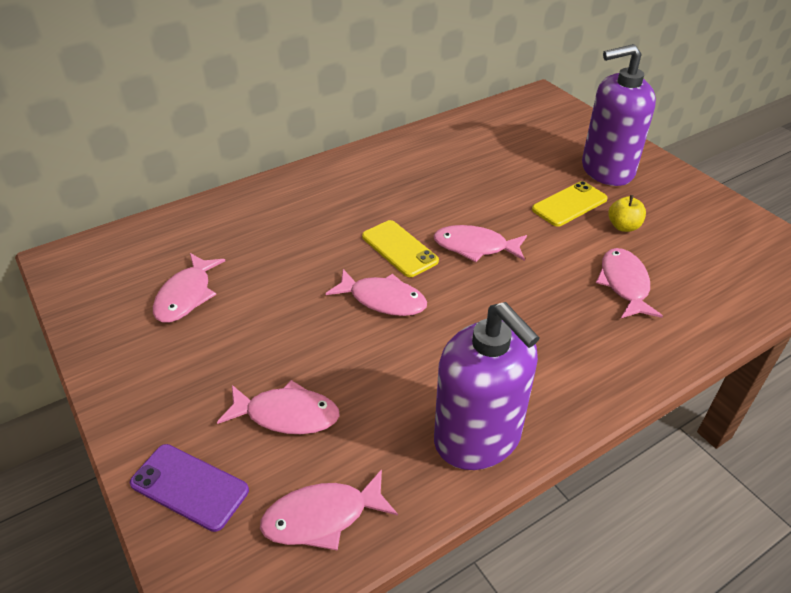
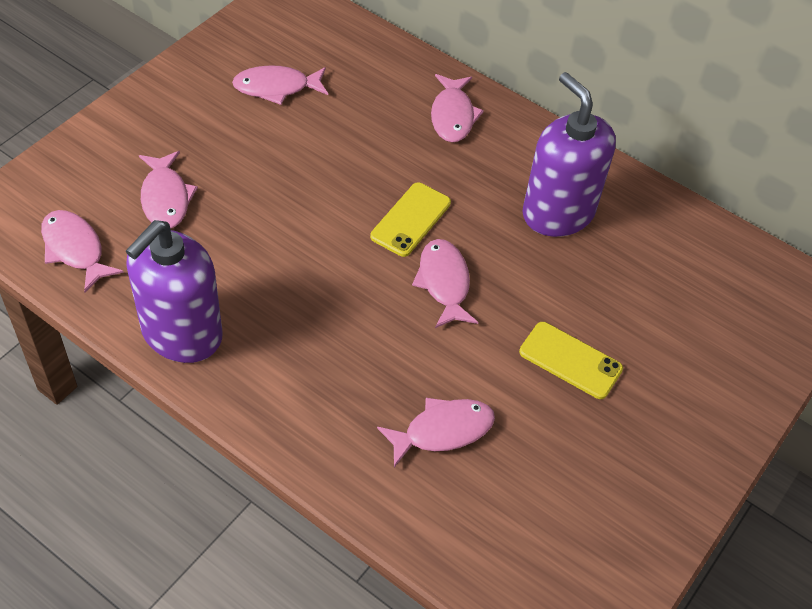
camera: 65 degrees right, 10 degrees up
(189, 487) = (81, 164): purple phone -> none
(383, 300) = (328, 225): pink fish -> pink fish (453, 116)
(607, 170) = (671, 393): purple soap dispenser -> purple soap dispenser (558, 213)
(623, 226) = (553, 422): yellow apple -> none

